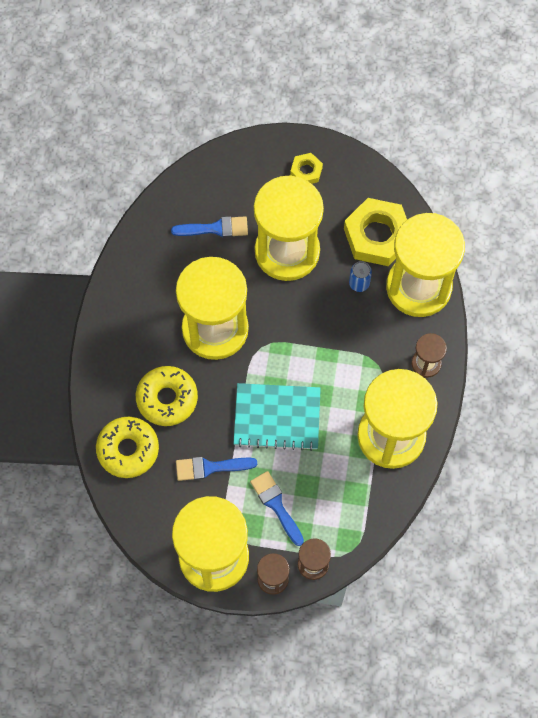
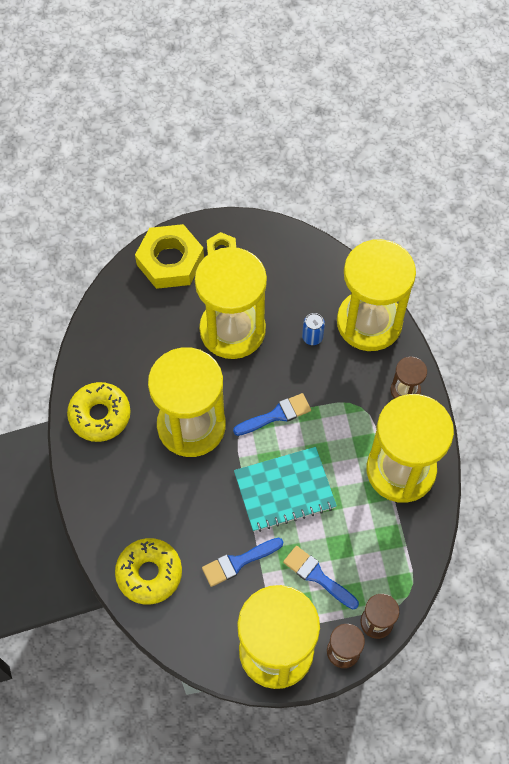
camera: 20 degrees left, 5 degrees down
(167, 399) = (169, 509): yellow donut -> yellow donut (100, 415)
(215, 228) = (155, 331): blue brush -> blue brush (276, 415)
(377, 236) = (311, 288): yellow nut -> yellow nut (170, 261)

